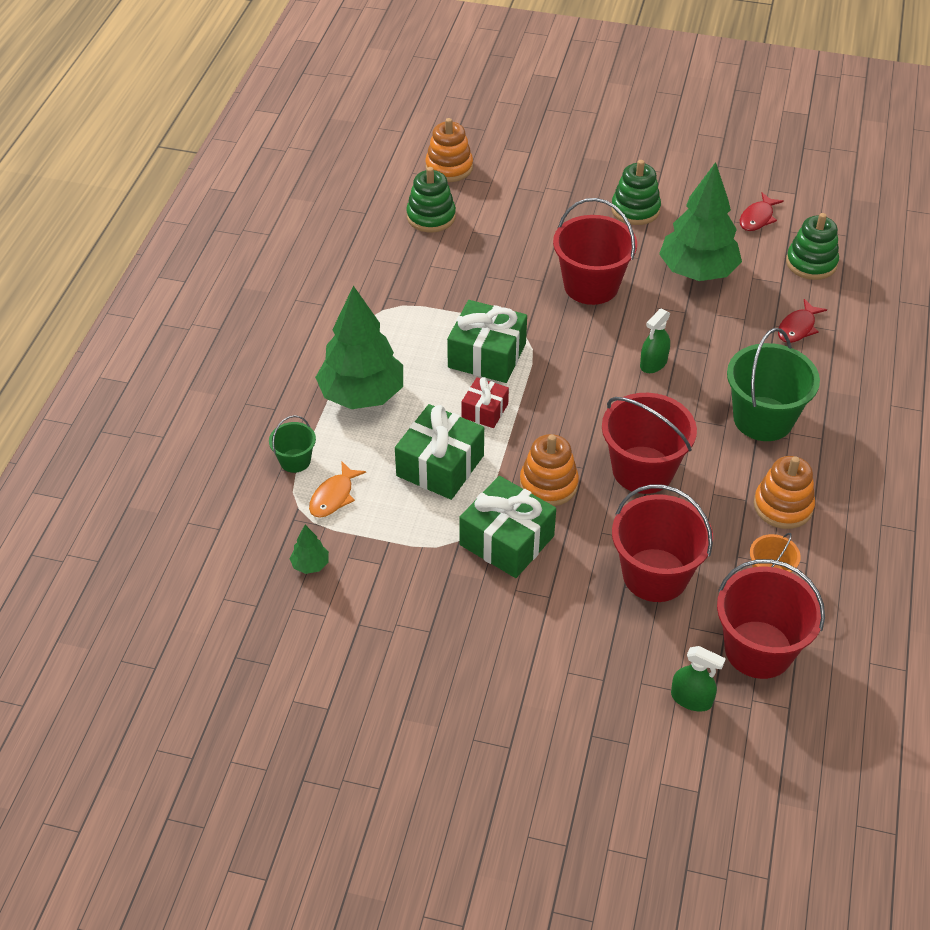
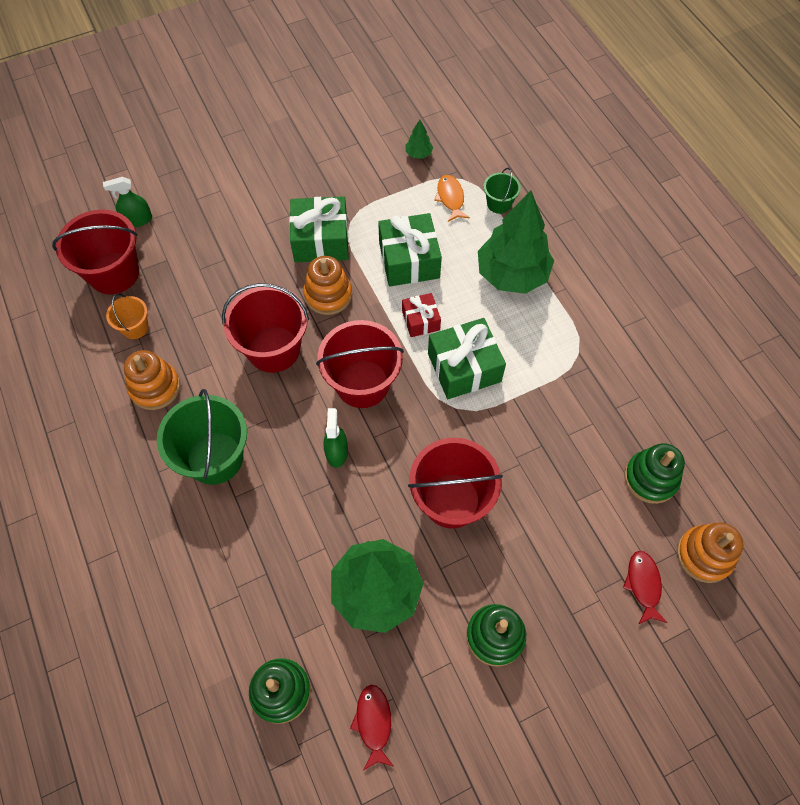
camera: 140 degrees right, 15 degrees up
(655, 575) = (210, 278): red bucket -> red bucket (362, 383)
(798, 327) = (244, 586): red fish -> red fish (643, 585)

